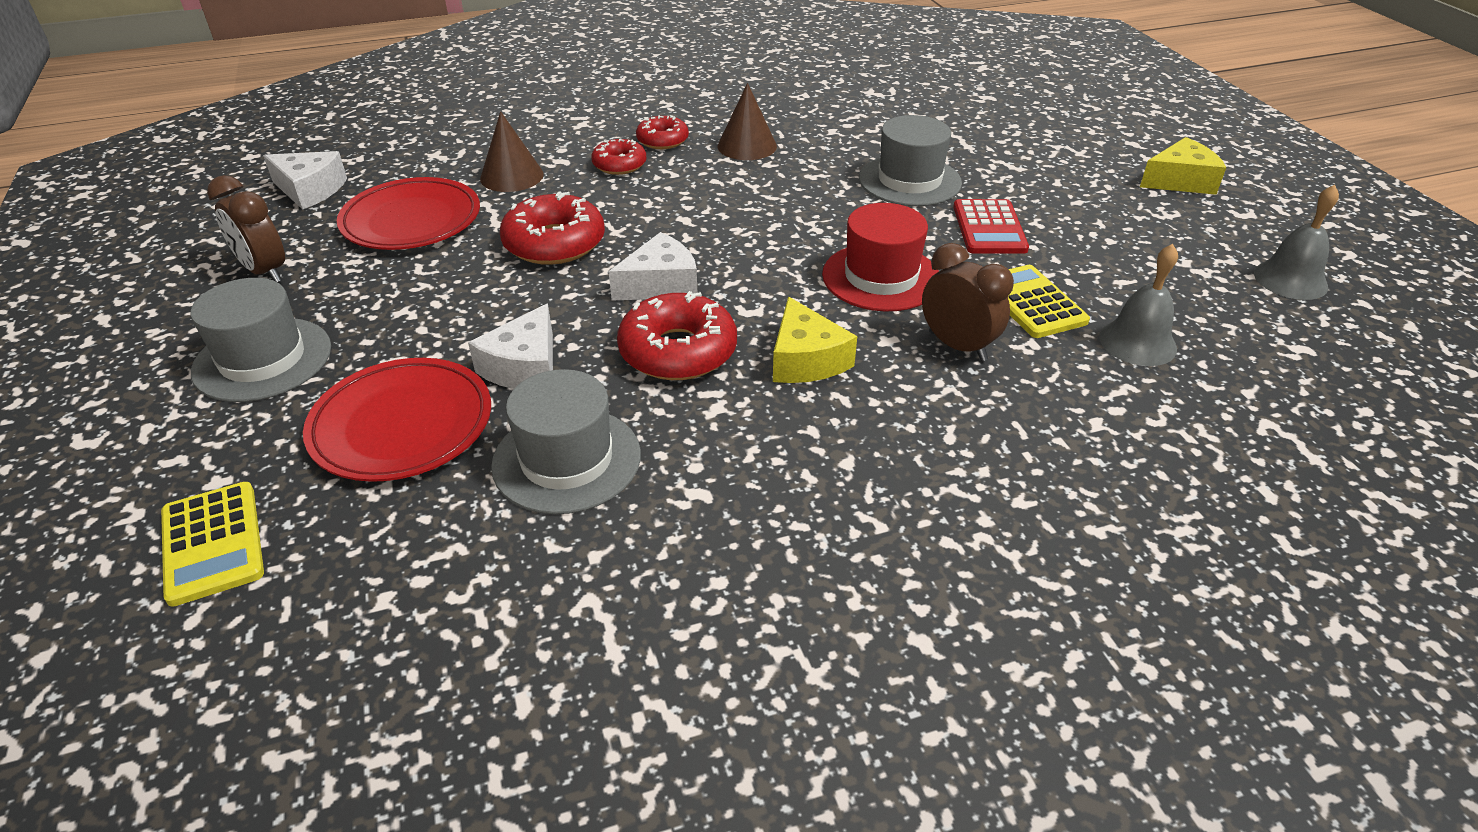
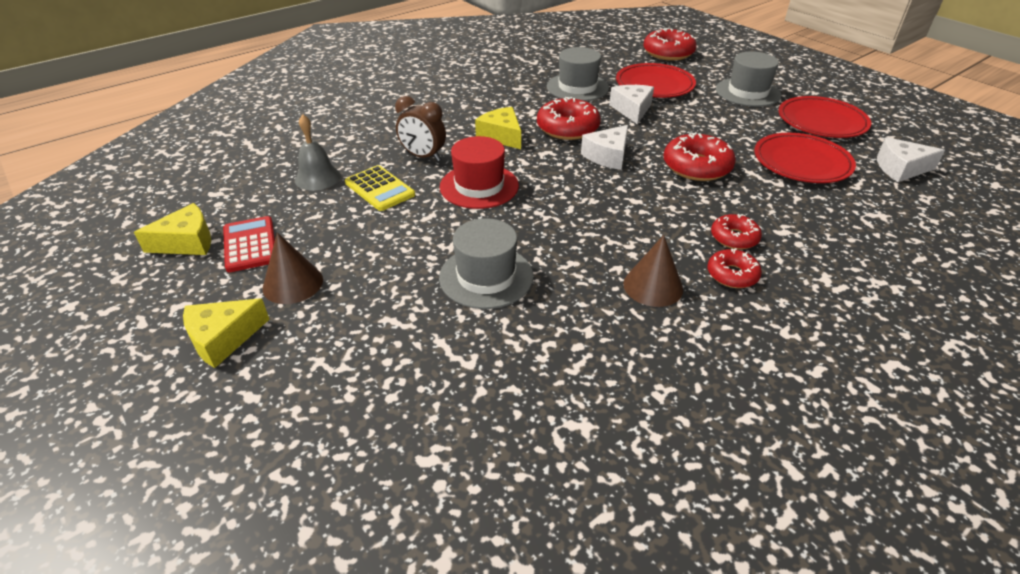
camera: 160 degrees right, 0 degrees up
(213, 543) = (668, 53): yellow calculator -> red donut
(265, 271) = (821, 122): brown clock -> red plate
(512, 176) = (795, 208): brown cone -> brown cone (293, 283)
(989, 228) = (410, 240): red calculator -> red calculator (250, 244)
(1290, 280) = (187, 242): grey bell -> yellow cheese

